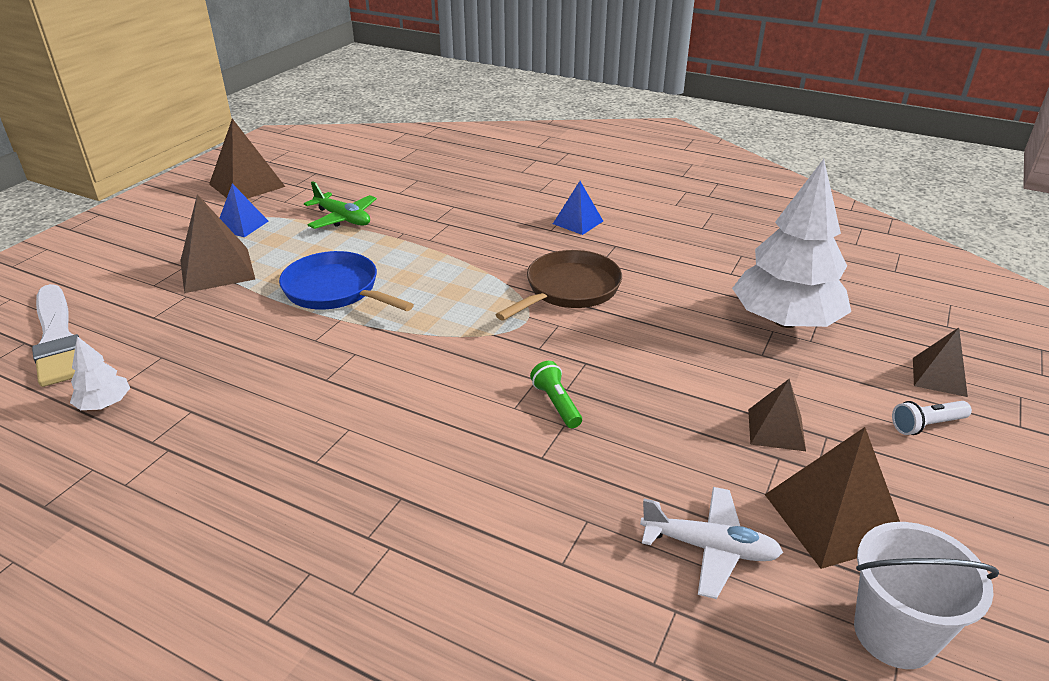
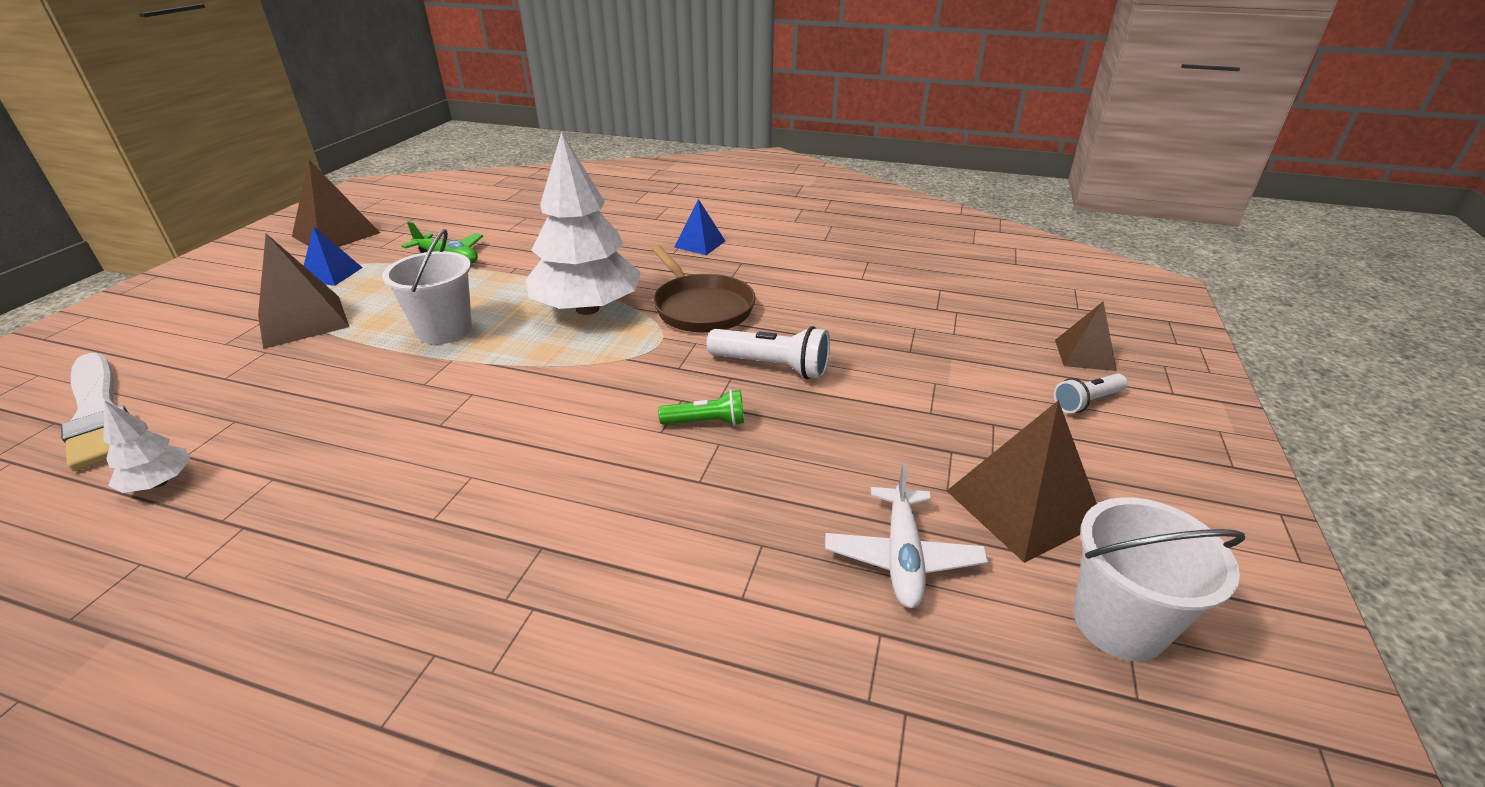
camera: 10 degrees left, 0 degrees up
(336, 290) = (444, 330): blue pan -> white bucket
(556, 403) = (706, 422): green flashlight -> green flashlight turned 120 degrees clockwise
(569, 289) = (701, 307): brown pan -> brown pan turned 120 degrees clockwise
(626, 356) = (772, 366): none -> white flashlight
(709, 548) = (902, 556): white plane -> white plane turned 90 degrees clockwise
(776, 429) = (942, 423): brown pyramid -> none
(785, 321) = (925, 317): white tree -> white tree (587, 309)

